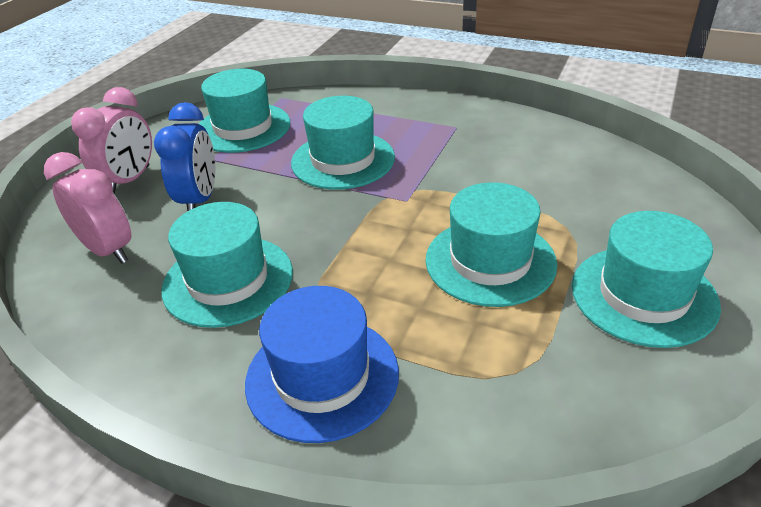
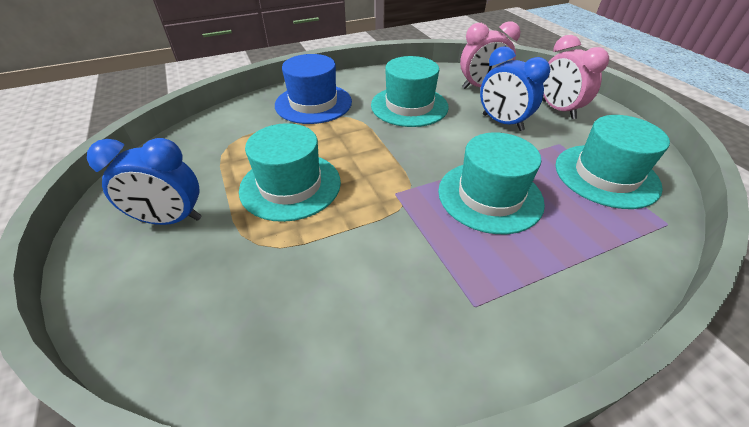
camera: 130 degrees right, 5 degrees up
(643, 295) = (171, 220): turquoise hat -> blue clock

